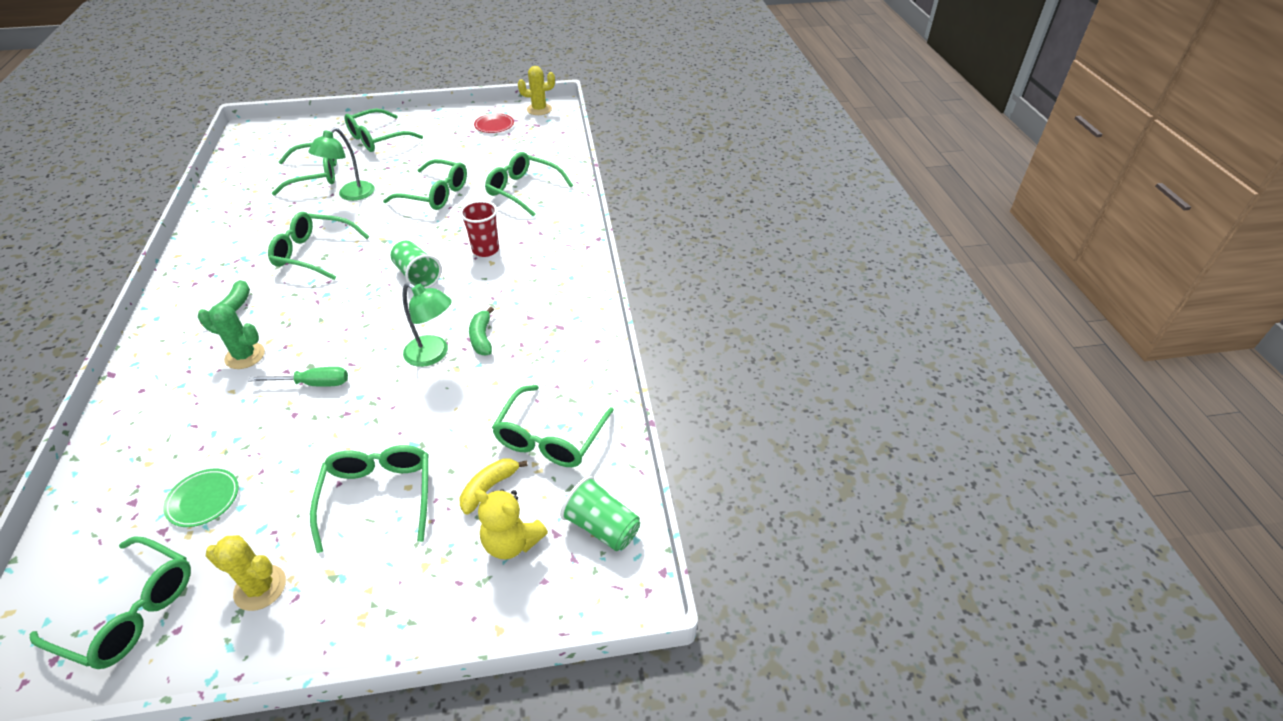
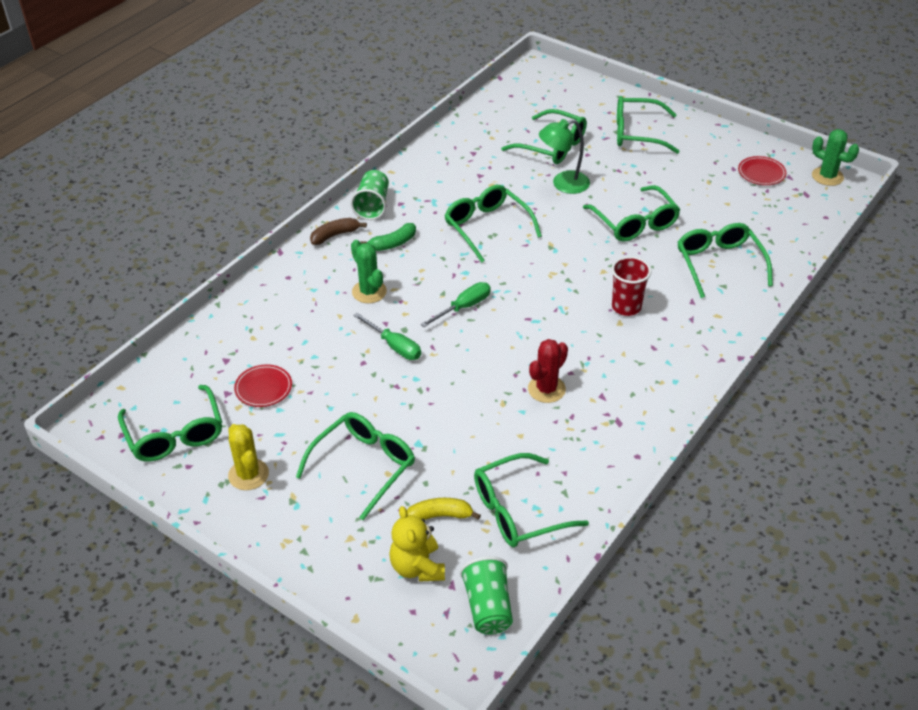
camera: 45 degrees right, 0 degrees up
(163, 330) = (335, 235): none -> brown banana
(203, 500) = (263, 388): green plate -> red plate
(350, 319) = (463, 307): none -> green screwdriver
(417, 276) = (547, 298): green cup -> green cup (372, 205)
(433, 355) = (497, 379): green lamp -> none
(482, 338) = (546, 389): green banana -> red cactus
(539, 109) = (827, 176): yellow cactus -> green cactus

